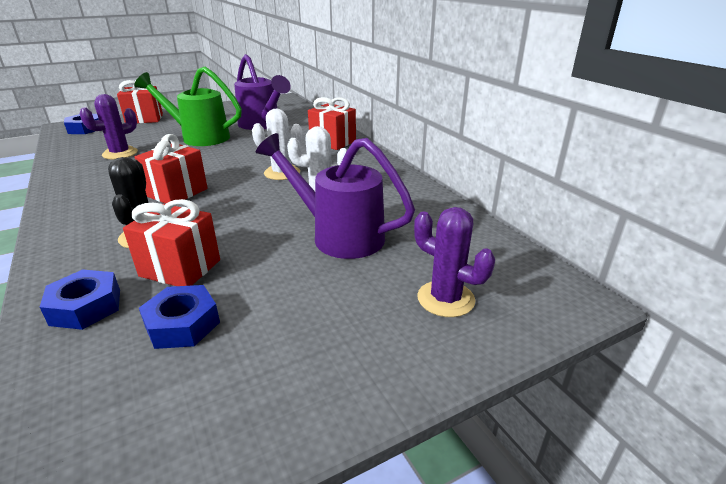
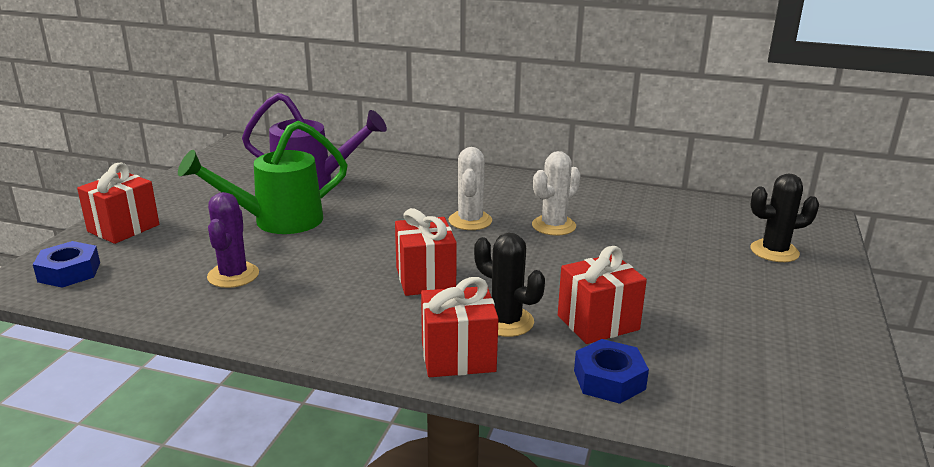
camera: 45 degrees left, 5 degrees down
(182, 324) = (692, 347): blue nut -> none
(332, 142) = (437, 175): red gift -> red gift (458, 357)
(338, 235) = (636, 247): purple watering can -> none
(445, 299) = (774, 251): purple cactus -> black cactus

